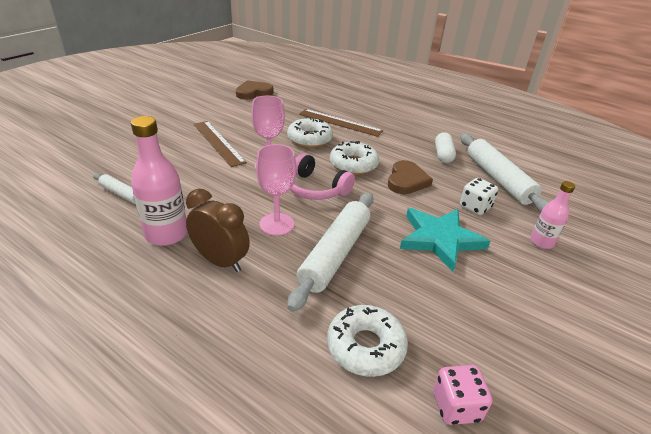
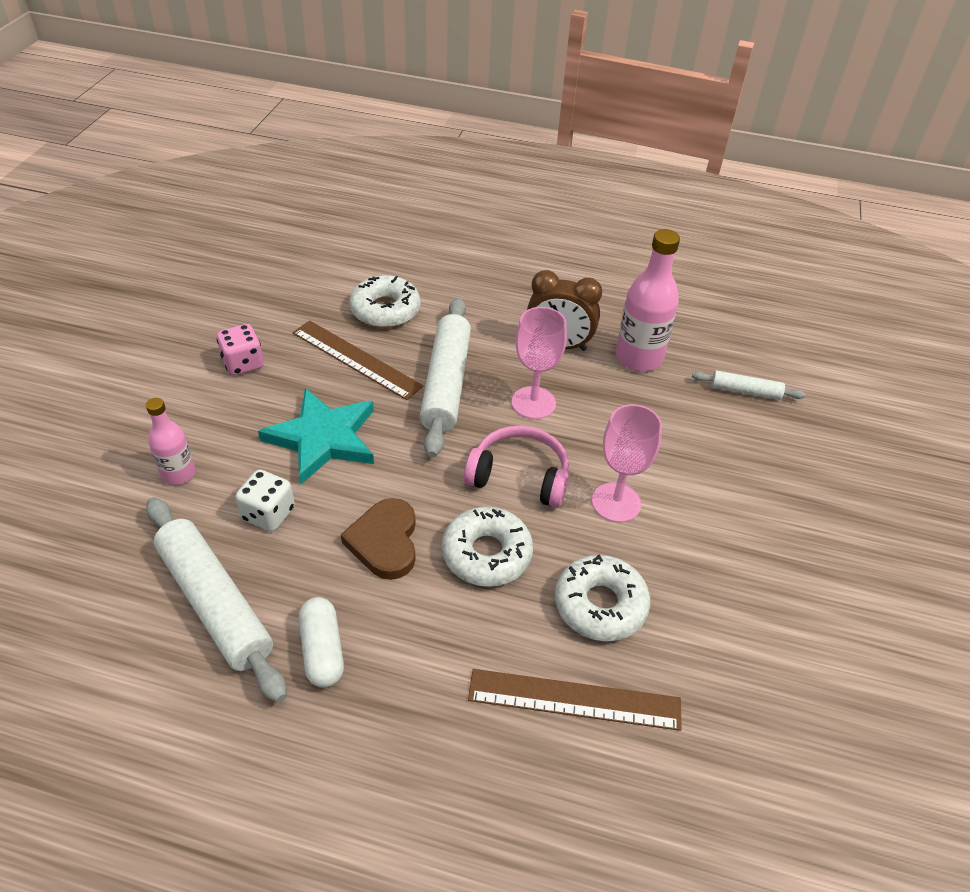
camera: 160 degrees right, 10 degrees up
(218, 142) = (739, 533): brown ruler -> brown ruler (356, 359)
(253, 92) = (855, 769): brown heart -> none
(456, 406) = (306, 290): pink dice -> pink dice (243, 363)

